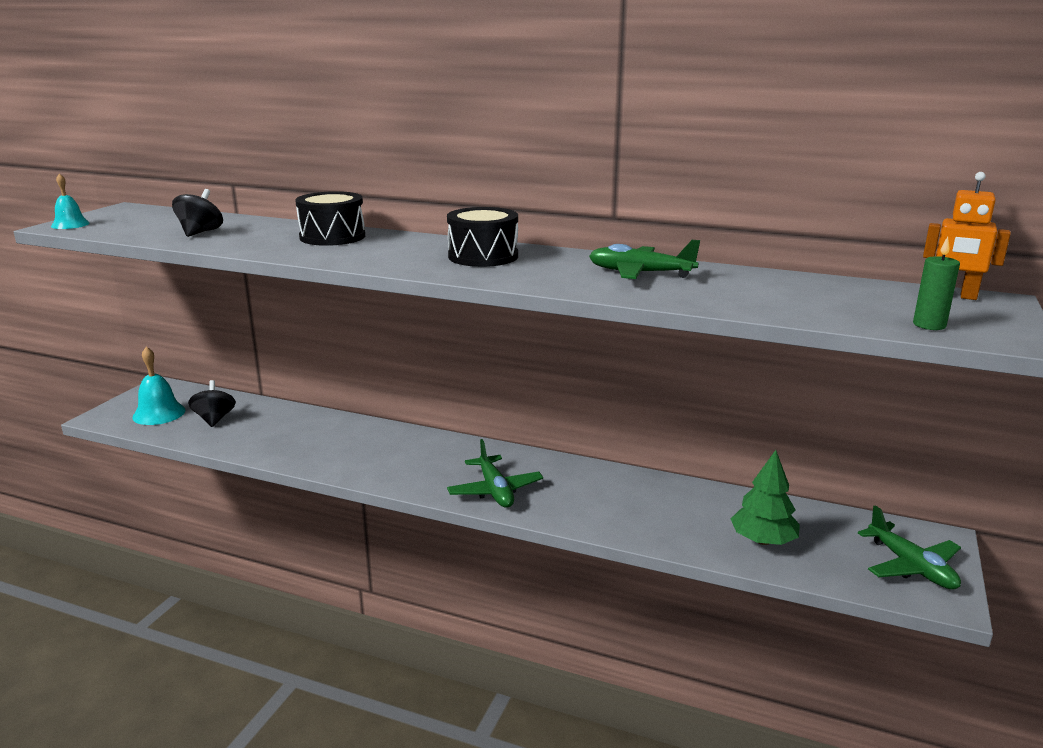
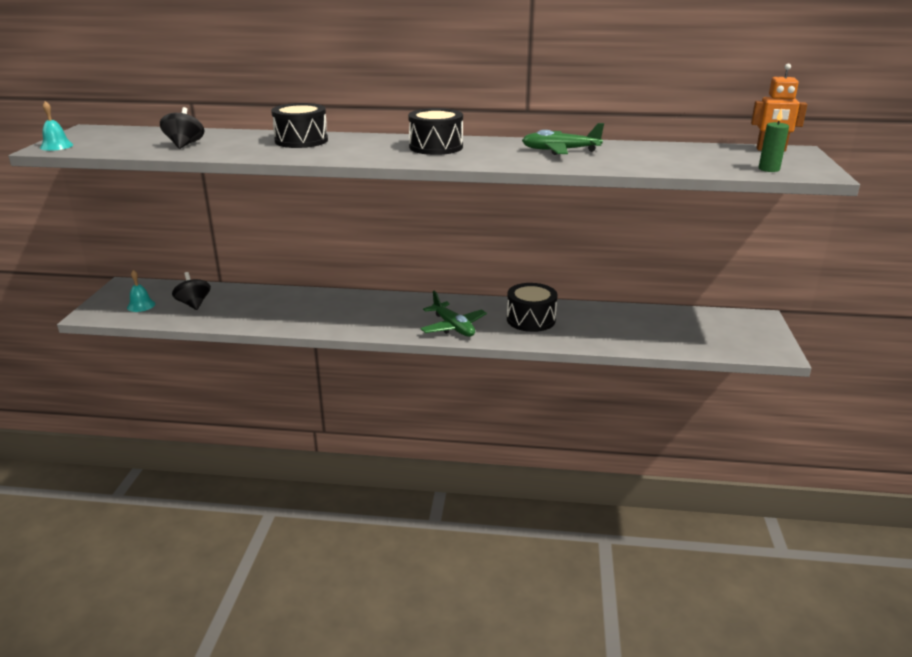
camera: 15 degrees left, 5 degrees up
(159, 413) = (141, 305): turquoise bell -> turquoise bell, size x0.63
(602, 494) = (531, 319): none -> black drum
(763, 541) = (653, 334): green tree -> none
(911, 566) = (750, 336): green plane -> none

